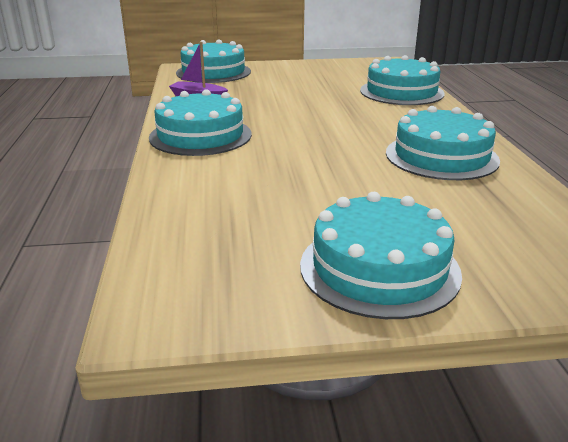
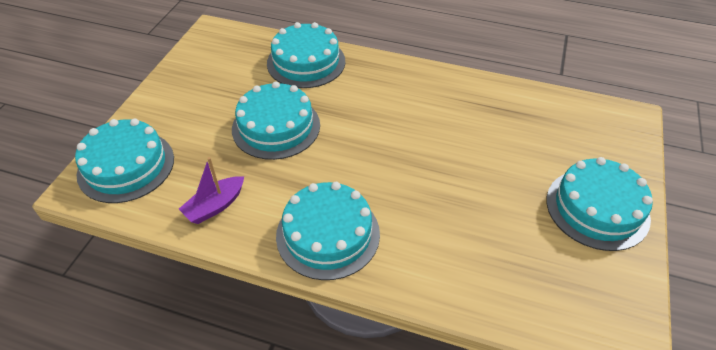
camera: 65 degrees left, 20 degrees up
(441, 156) = (453, 106): turquoise cake -> turquoise cake (276, 127)

